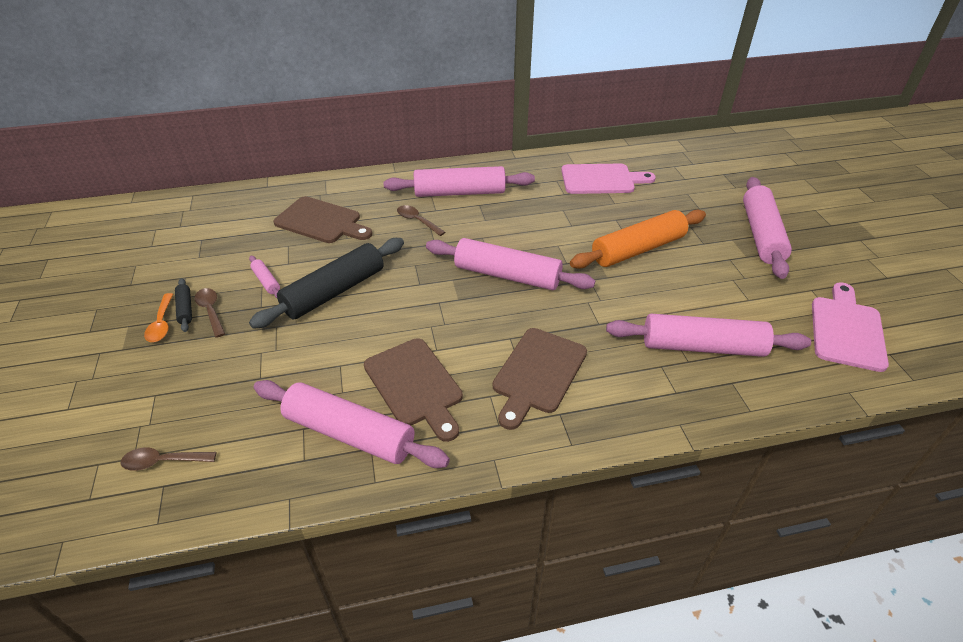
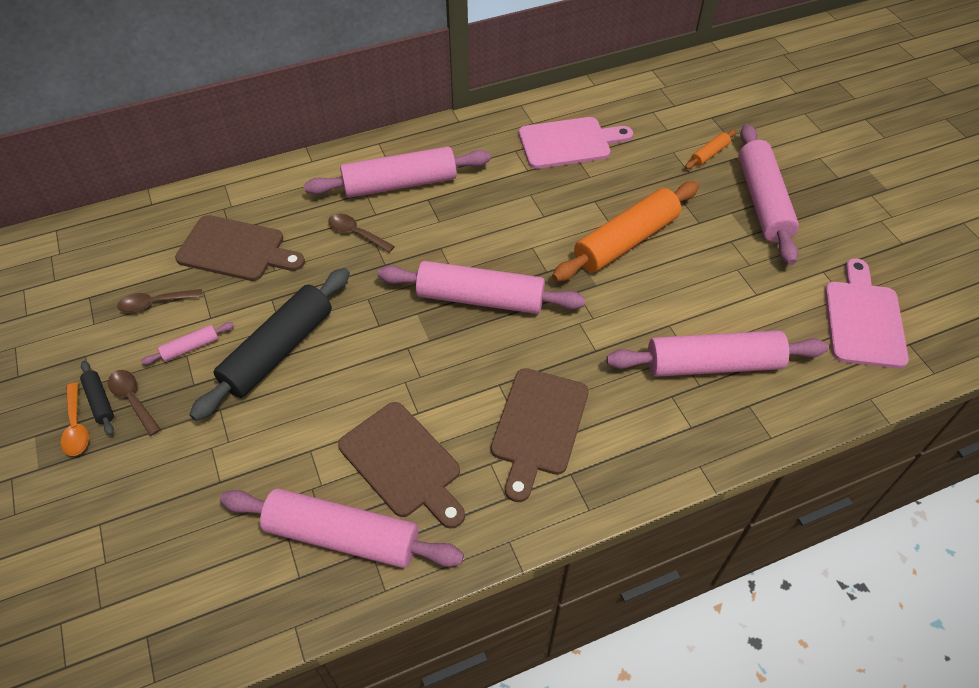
camera: 10 degrees left, 10 degrees up
(163, 461) = (137, 607): brown spoon -> brown spoon (155, 303)
(266, 281) = (190, 347): pink rolling pin -> pink rolling pin turned 75 degrees counterclockwise
(718, 198) = (709, 154): none -> orange rolling pin

